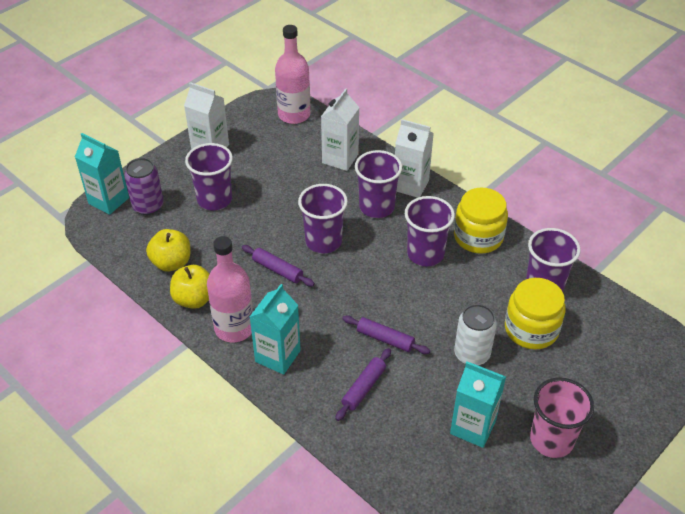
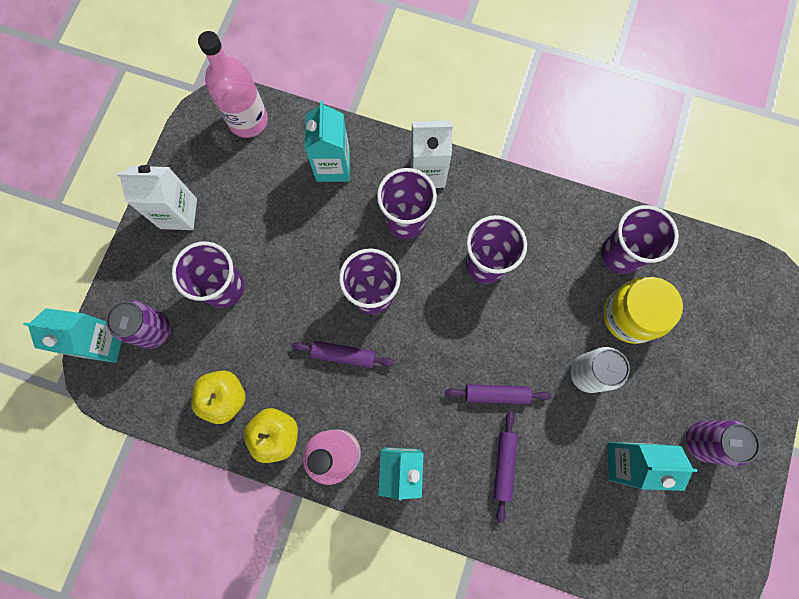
camera: 25 degrees left, 30 degrees up
(340, 158) = (333, 166): white carton -> turquoise carton
(478, 237) = (528, 215): yellow jar -> none
(551, 440) = (702, 441): pink cup -> purple can

